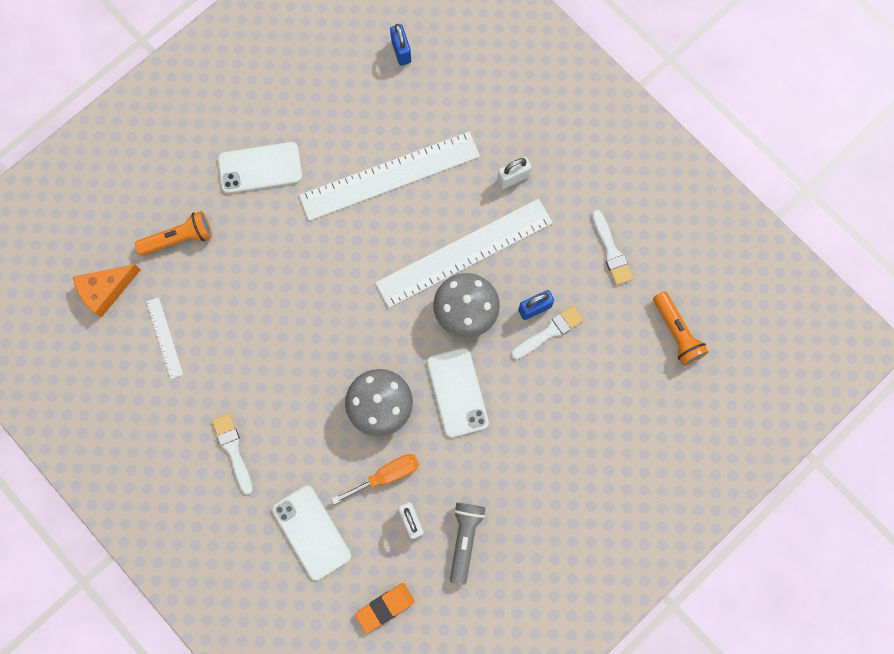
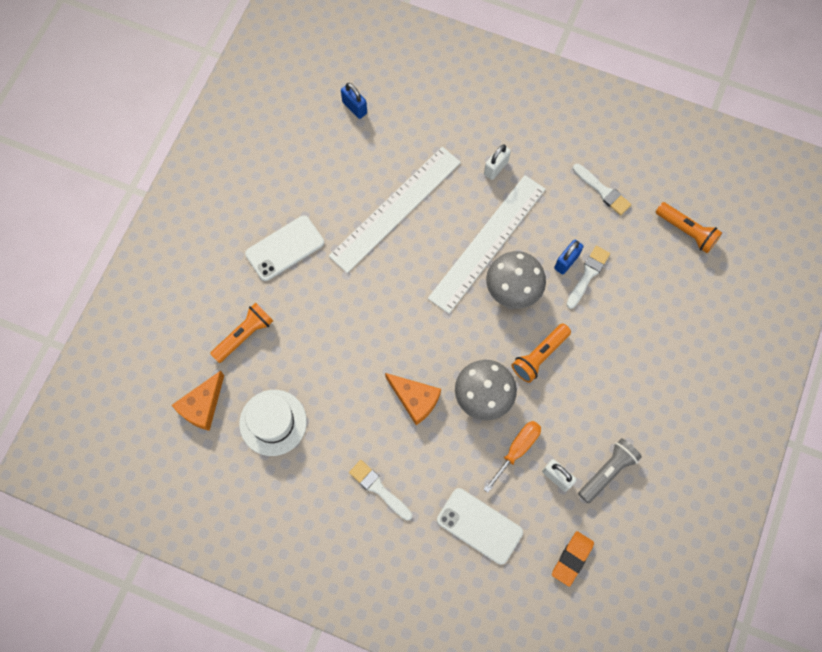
camera: 25 degrees left, 5 degrees down
(164, 337) = (273, 422): white ruler -> white hat
(312, 378) = (415, 399): none -> orange cheese
(457, 392) = (539, 356): white phone -> orange flashlight
(464, 539) = (607, 471): grey flashlight -> grey flashlight turned 60 degrees clockwise

